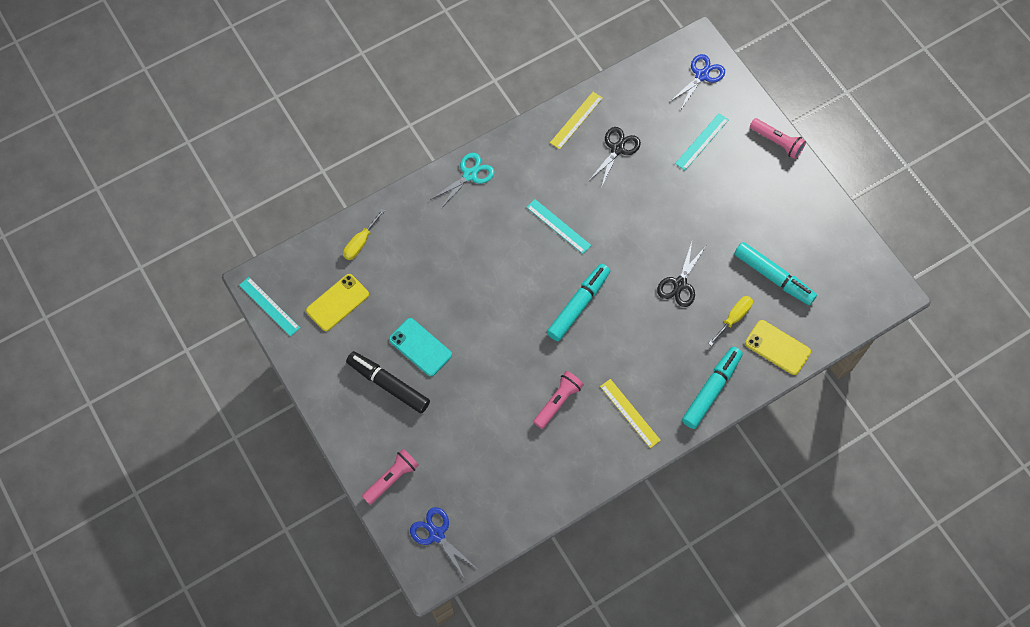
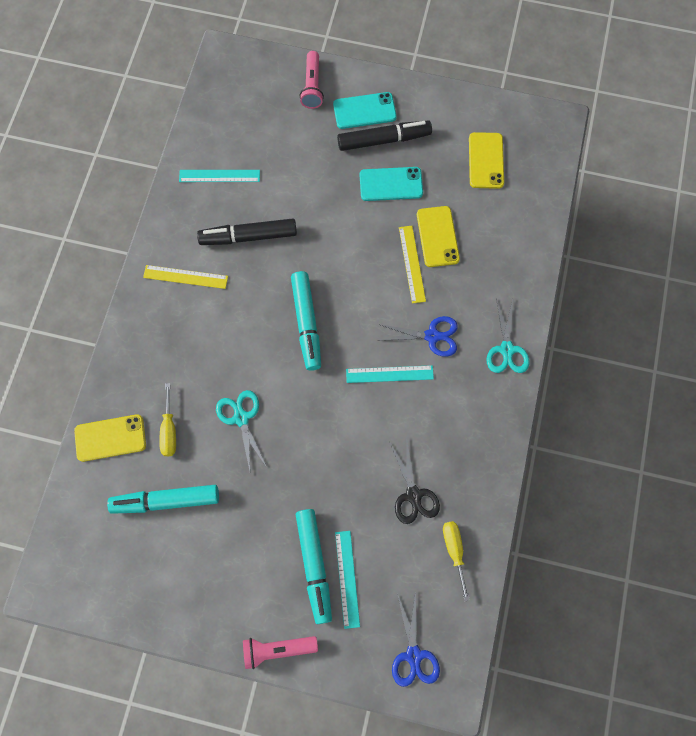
camera: 135 degrees right, 5 degrees up
(269, 306) = (529, 115): turquoise ruler -> turquoise ruler (219, 176)
(360, 242) = (523, 217): yellow screwdriver -> yellow screwdriver (454, 551)
(376, 421) = (364, 111): none -> turquoise phone
(431, 282) = (437, 236): none -> yellow phone
(436, 534) = (244, 80): blue scissors -> blue scissors (432, 336)
(558, 402) = (248, 236): pink flashlight -> black marker
(576, 120) = (476, 488): yellow ruler -> yellow ruler (412, 264)
(680, 284) = (241, 418): black scissors -> turquoise scissors
(711, 390) = (136, 352): turquoise marker -> turquoise marker (314, 565)

